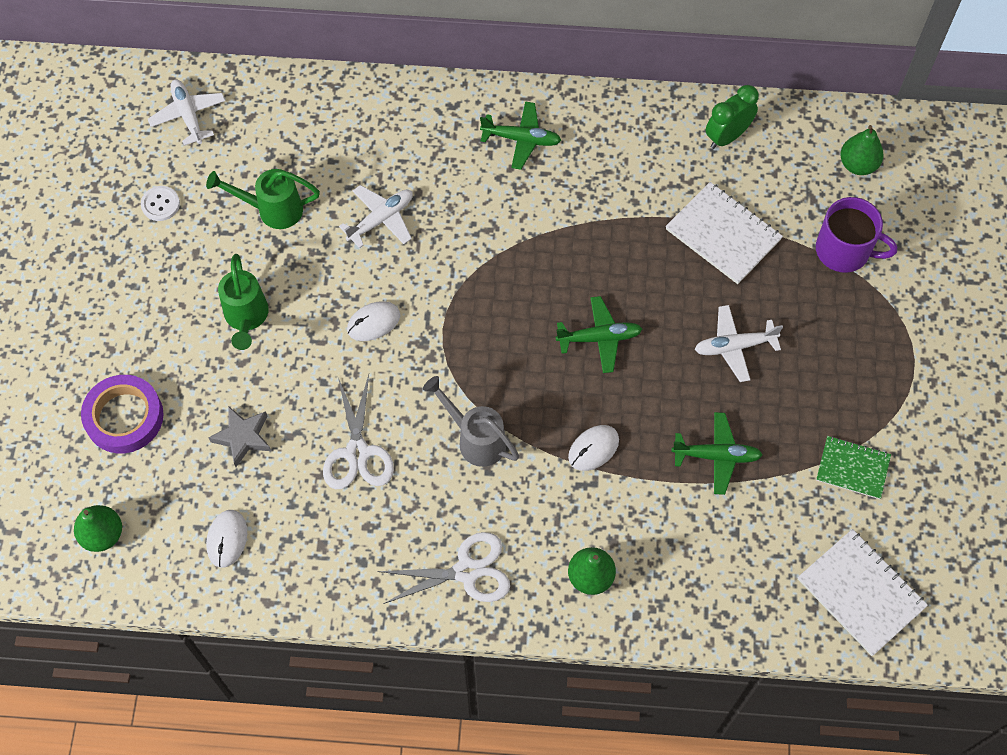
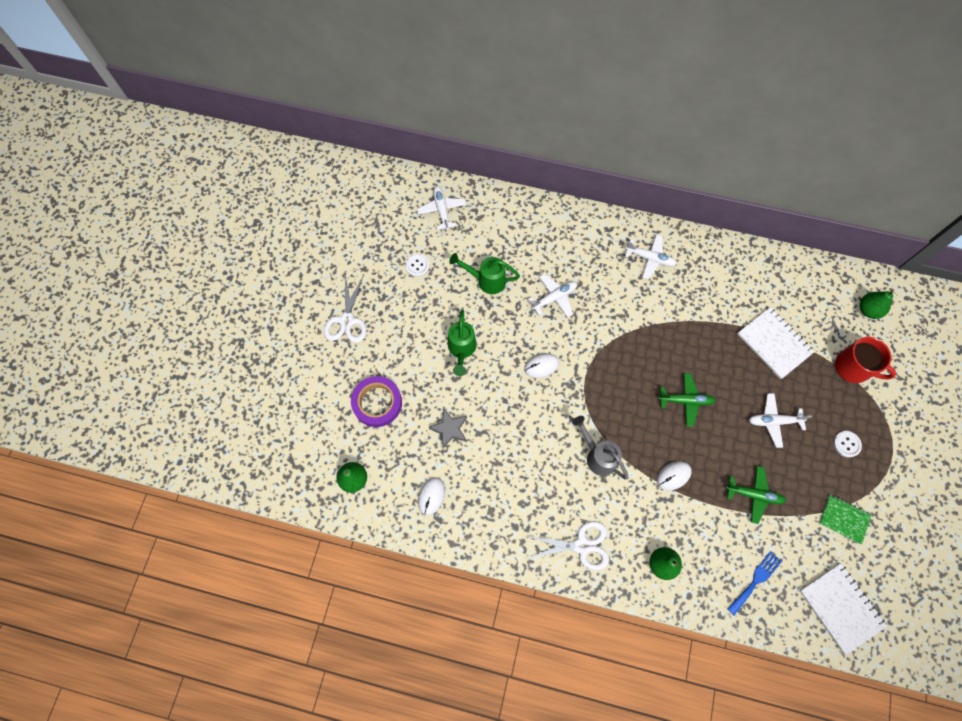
camera: 10 degrees right, 5 degrees up
(357, 452) = (521, 452): white scissors -> white scissors (347, 320)
(521, 139) = (650, 258): green plane -> white plane
(727, 136) = (783, 277): green clock -> none
(732, 576) = (755, 580): none -> blue fork
(844, 250) = (853, 367): purple mug -> red mug
(845, 361) = (846, 444): none -> white button

